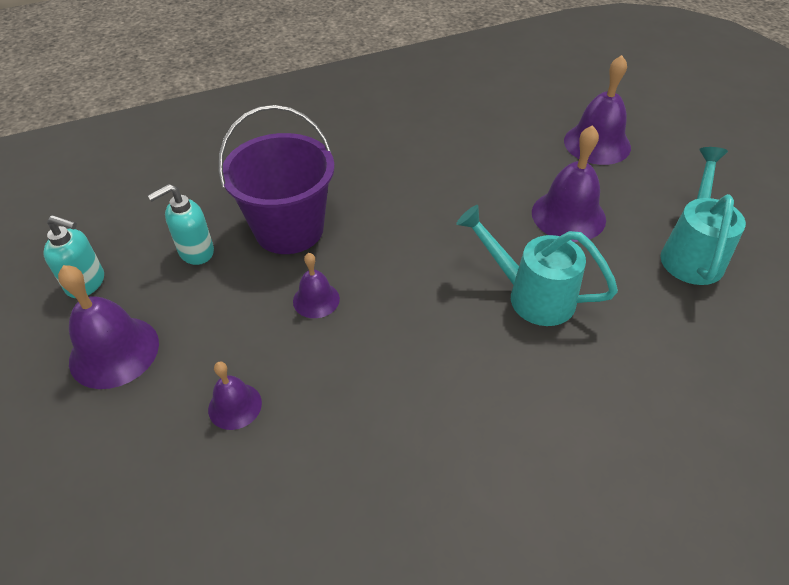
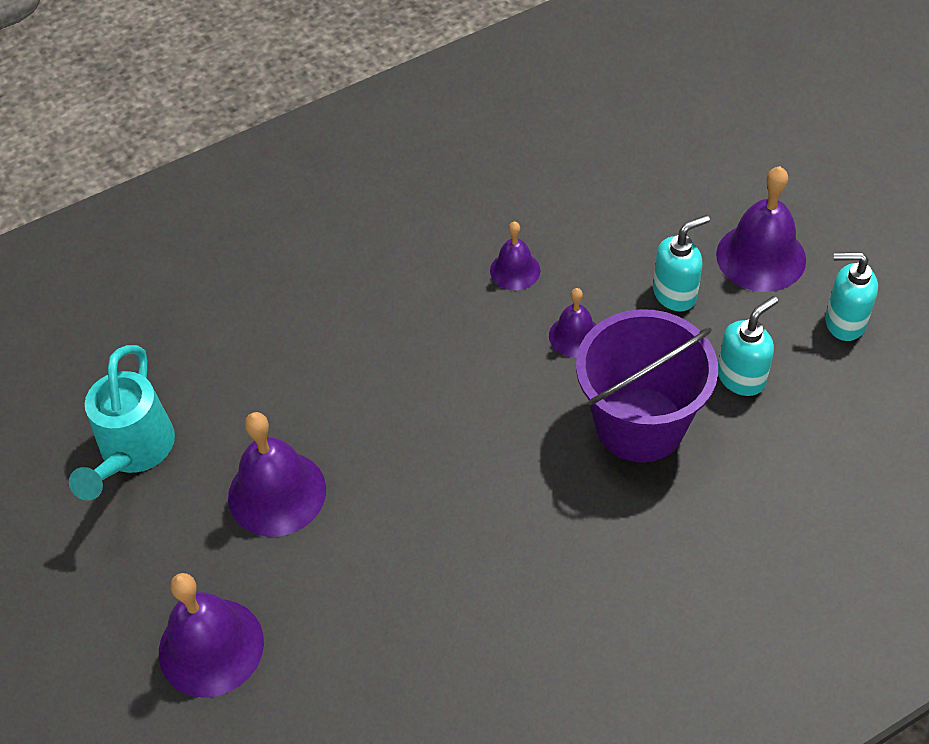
camera: 175 degrees right, 5 degrees up
(212, 326) = (675, 294): none -> turquoise soap dispenser
(235, 406) = (616, 226): purple bell -> purple bell (515, 270)
(530, 295) = (336, 371): turquoise watering can -> none

